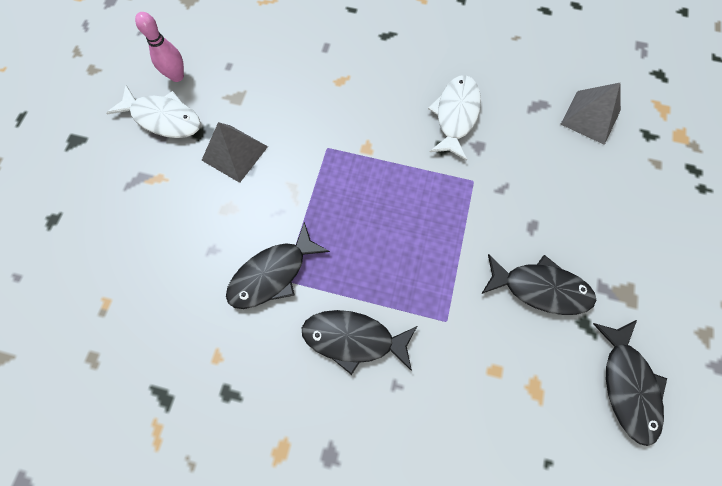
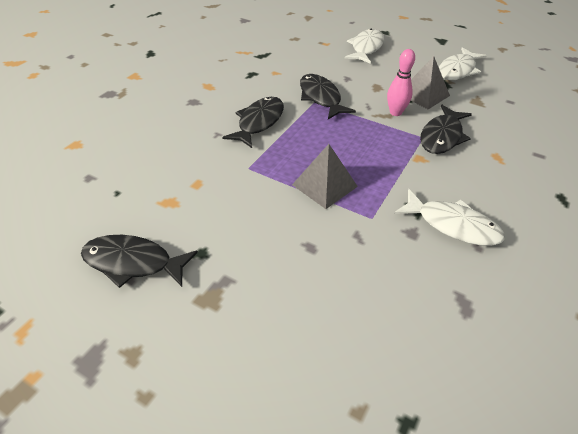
camera: 105 degrees right, 25 degrees down
(113, 239) = (366, 48): none -> white fish
(177, 76) = (497, 78): pink bowling pin -> pink bowling pin (395, 112)
(540, 288) = (247, 232): black fish -> black fish (442, 136)
(590, 117) = (443, 357): grey pyramid -> grey pyramid (324, 185)

